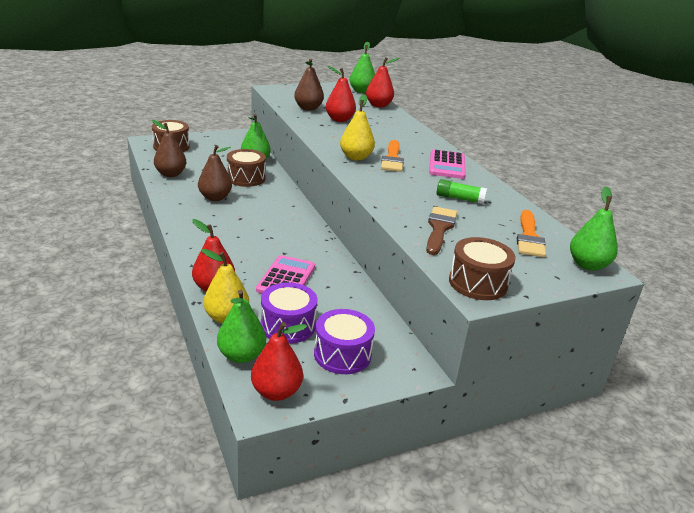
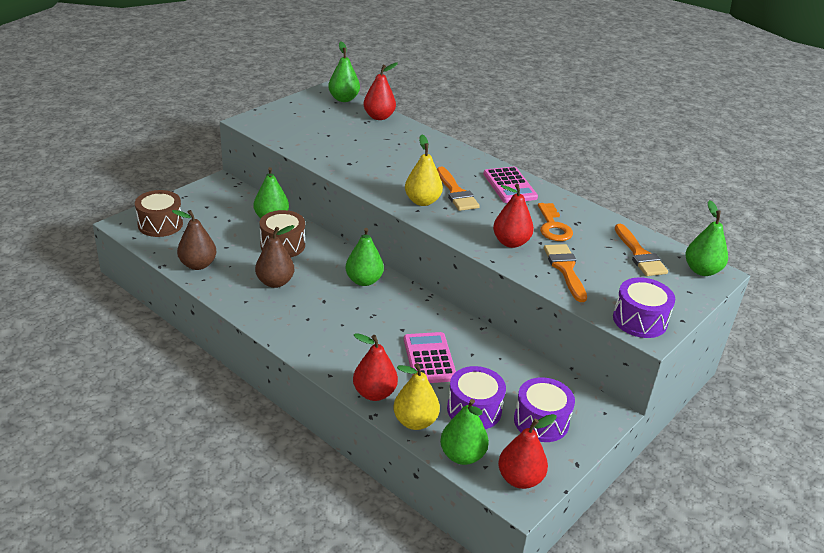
camera: 25 degrees left, 5 degrees up
(286, 214) = (364, 280): none -> green pear
(308, 108) = (314, 142): brown pear -> none
(339, 119) = (360, 150): red pear -> red pear (511, 242)
(439, 228) = (565, 269): brown brush -> orange brush
(459, 199) = (553, 227): green glue stick -> orange key
(478, 283) = (639, 320): brown drum -> purple drum

